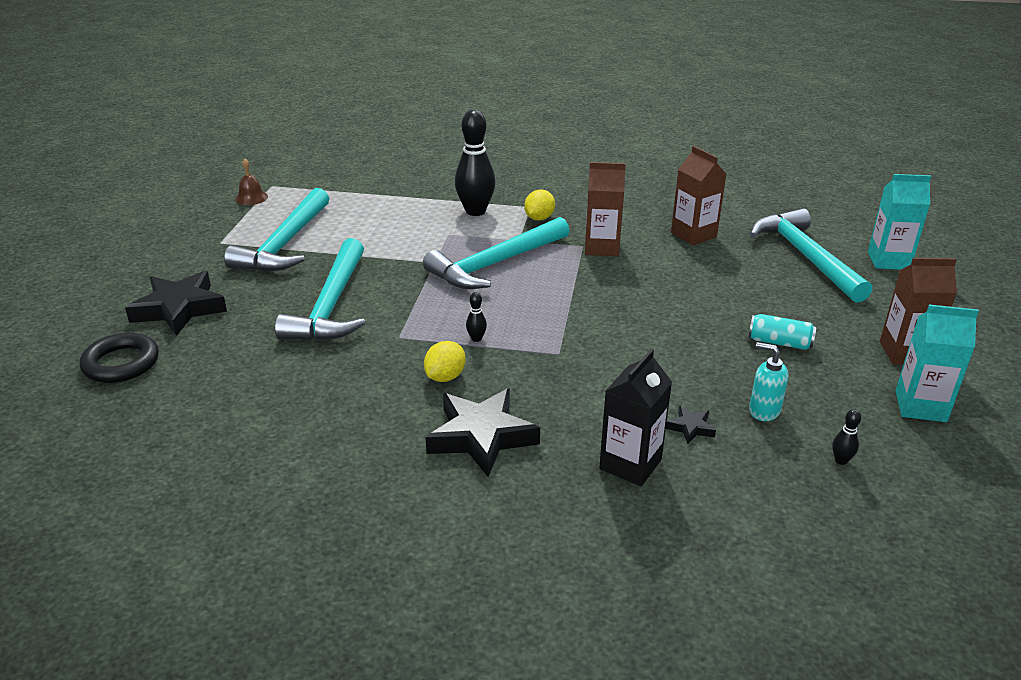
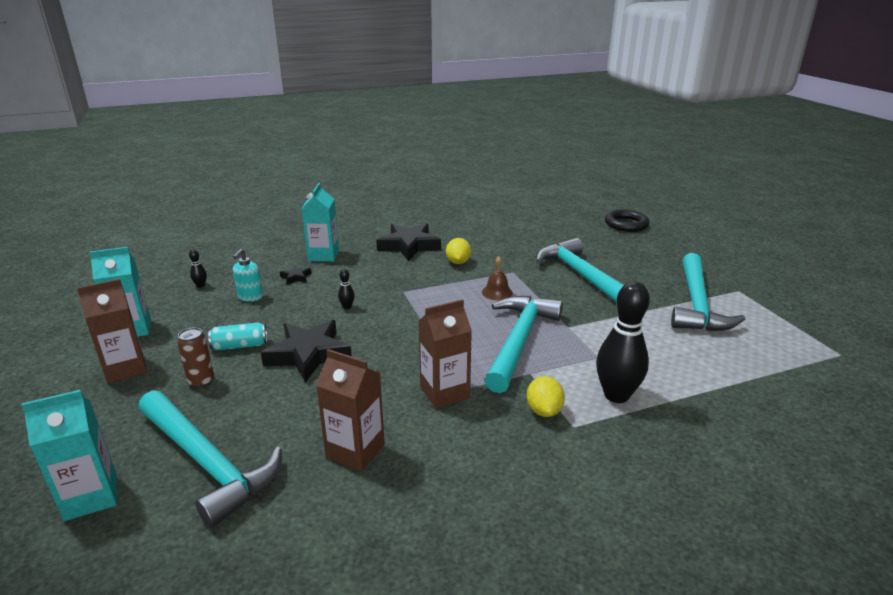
camera: 150 degrees right, 5 degrees down
(179, 309) = (659, 250): black star -> black star (308, 354)
(251, 197) = (819, 335): brown bell -> brown bell (497, 292)
(285, 244) = (696, 304): turquoise hammer -> turquoise hammer turned 150 degrees counterclockwise
(476, 339) = (465, 285): black bowling pin -> black bowling pin (347, 307)
(630, 464) = (323, 255): black carton -> turquoise carton
(763, 411) = (250, 297): turquoise soap dispenser -> turquoise soap dispenser turned 105 degrees clockwise
(818, 316) = (201, 382): none -> brown can

